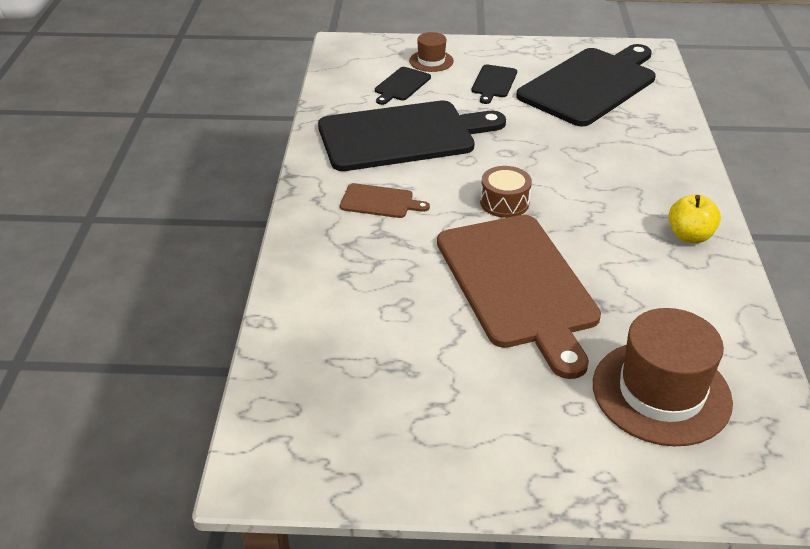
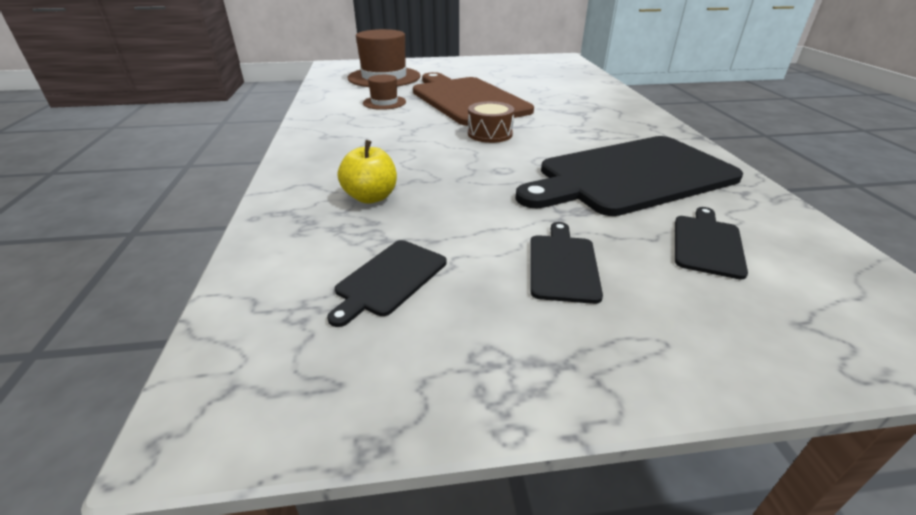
camera: 170 degrees right, 5 degrees down
(380, 202) = (598, 127): brown cutting board -> none
(431, 61) = (713, 306): brown hat -> brown hat (384, 102)
(590, 85) = (389, 279): black cutting board -> black cutting board, size x0.43
(689, 236) = (330, 126): yellow apple -> yellow apple (371, 197)

